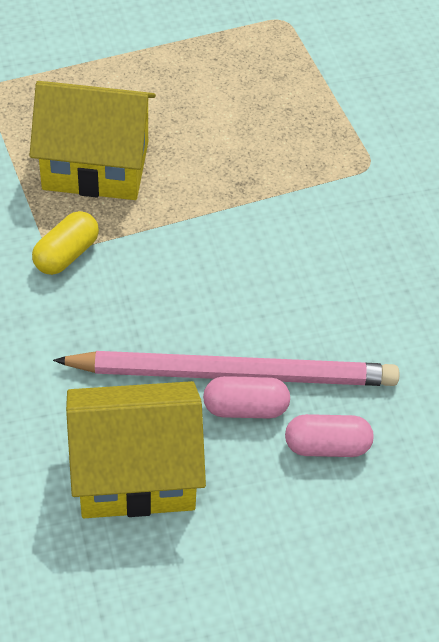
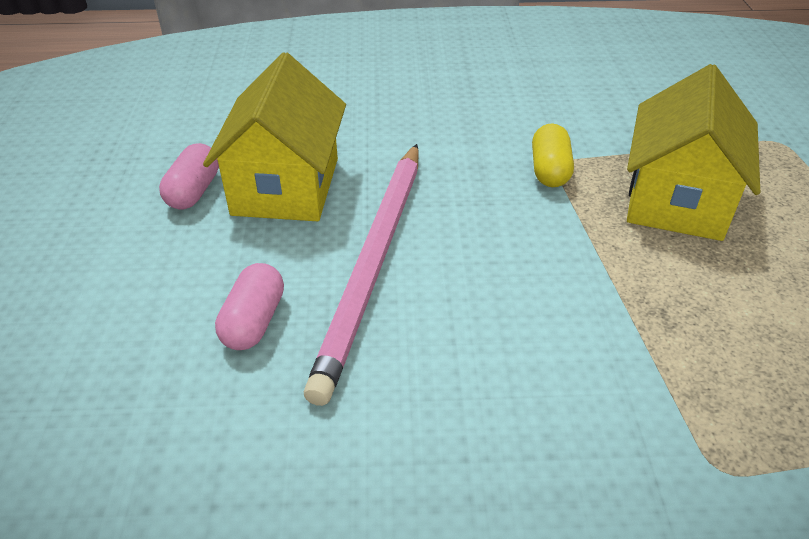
camera: 105 degrees right, 10 degrees down
(66, 254) = (549, 170): yellow capsule -> yellow capsule turned 45 degrees clockwise
(245, 408) = (328, 265): pink capsule -> pink capsule (194, 191)

